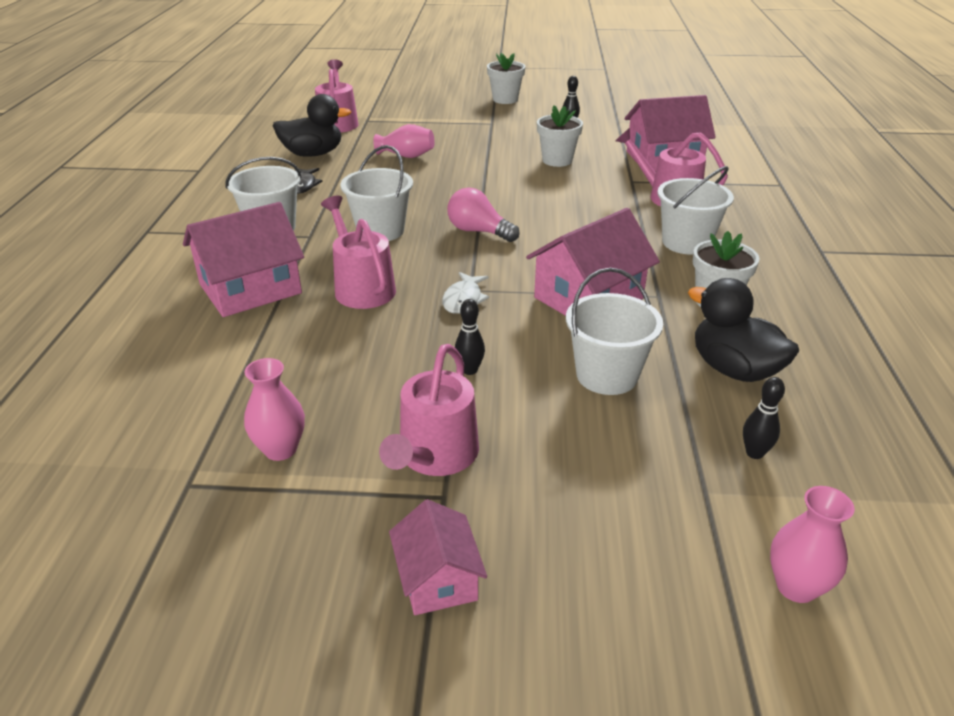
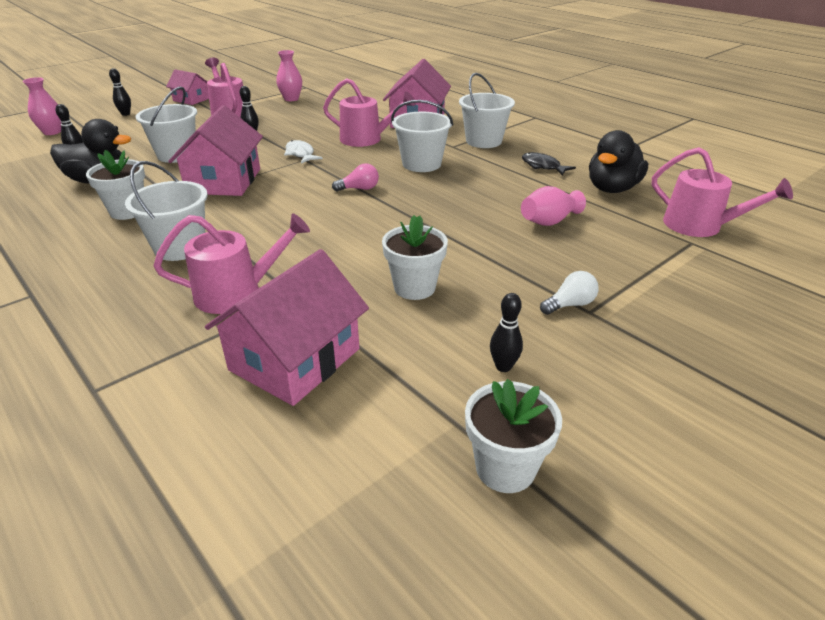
camera: 135 degrees right, 0 degrees up
(478, 231) = (359, 189): pink light bulb -> pink light bulb, size x0.66
(494, 127) = (570, 304): none -> white light bulb
(505, 99) = (690, 380): white flower pot -> white flower pot (505, 468)
(615, 587) = (126, 114): none -> black bowling pin

